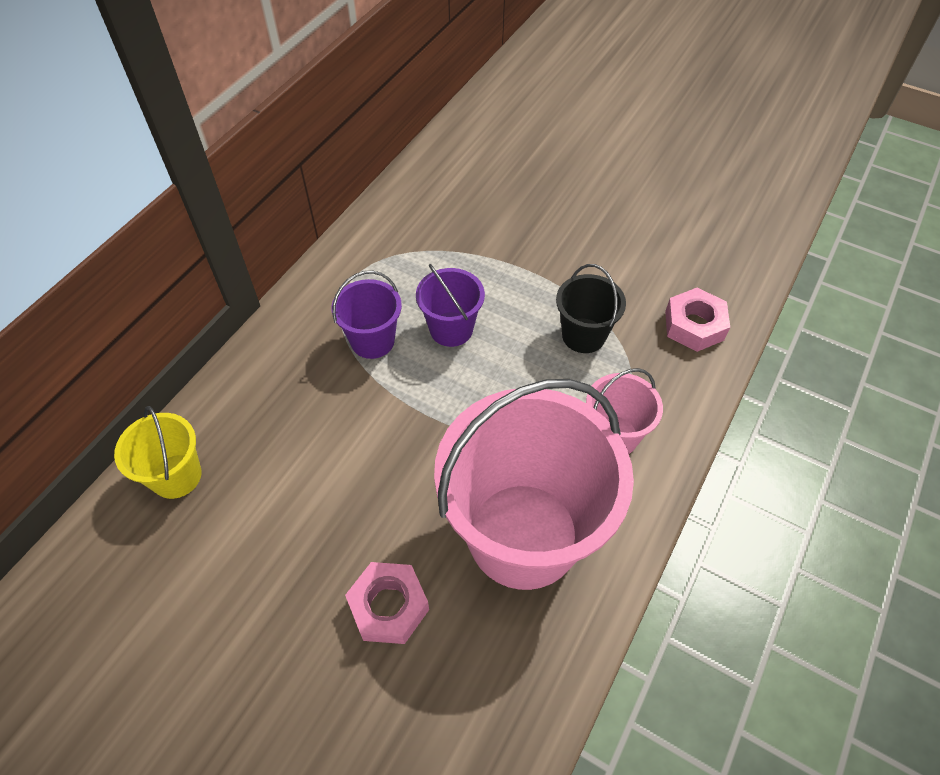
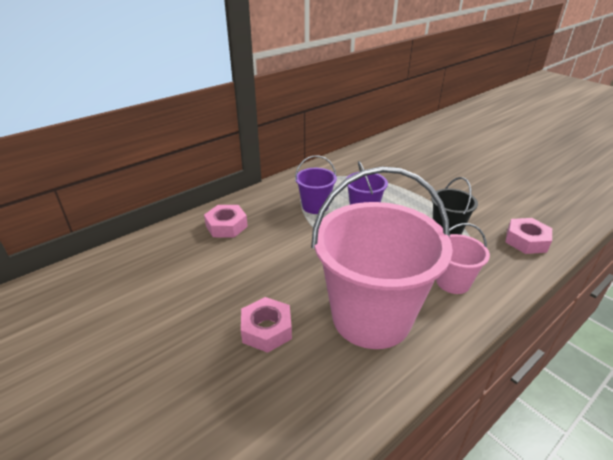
camera: 20 degrees right, 20 degrees down
(176, 476) = (179, 238): yellow bucket -> none
(244, 427) = (226, 226): none -> pink nut

